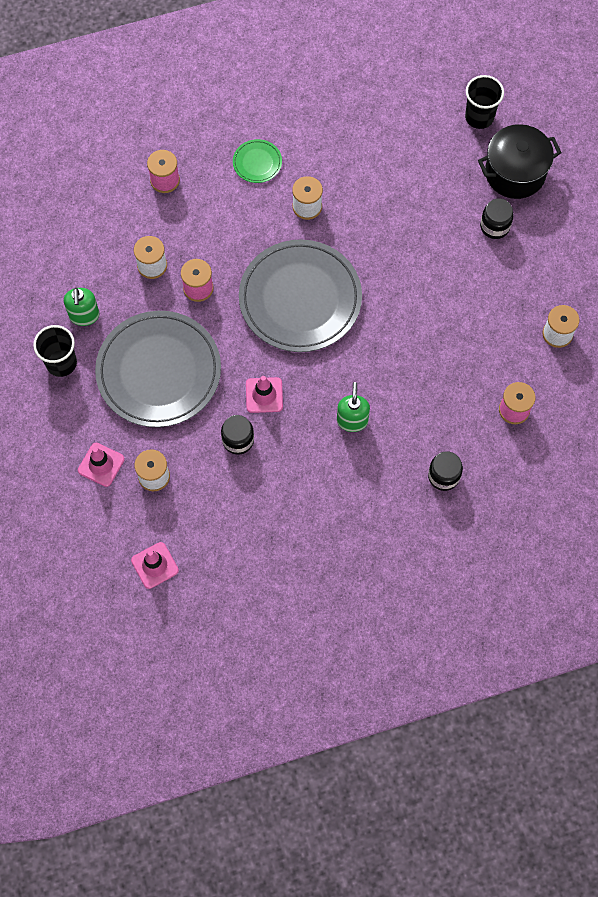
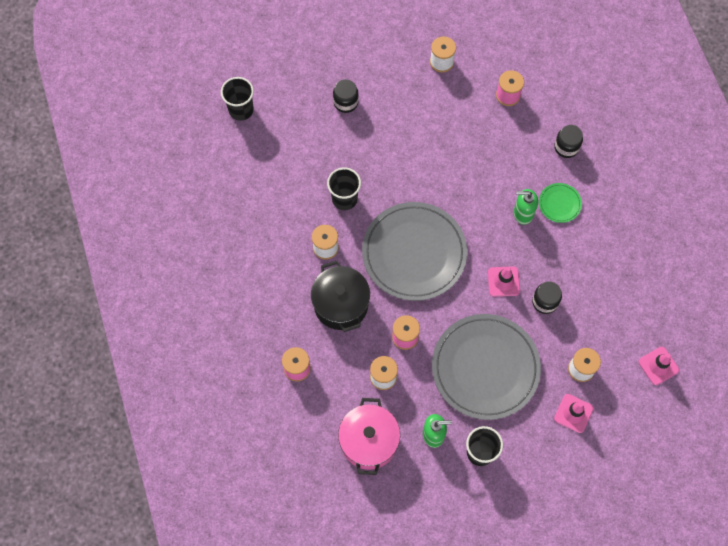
camera: 90 degrees left, 0 degrees up
(80, 251) = (369, 441): none -> pink pot
(257, 162) = (281, 289): green plate -> green plate (559, 204)
(368, 226) = (344, 199): none -> black cup
(515, 173) = (296, 85): black pot -> black pot (341, 304)

